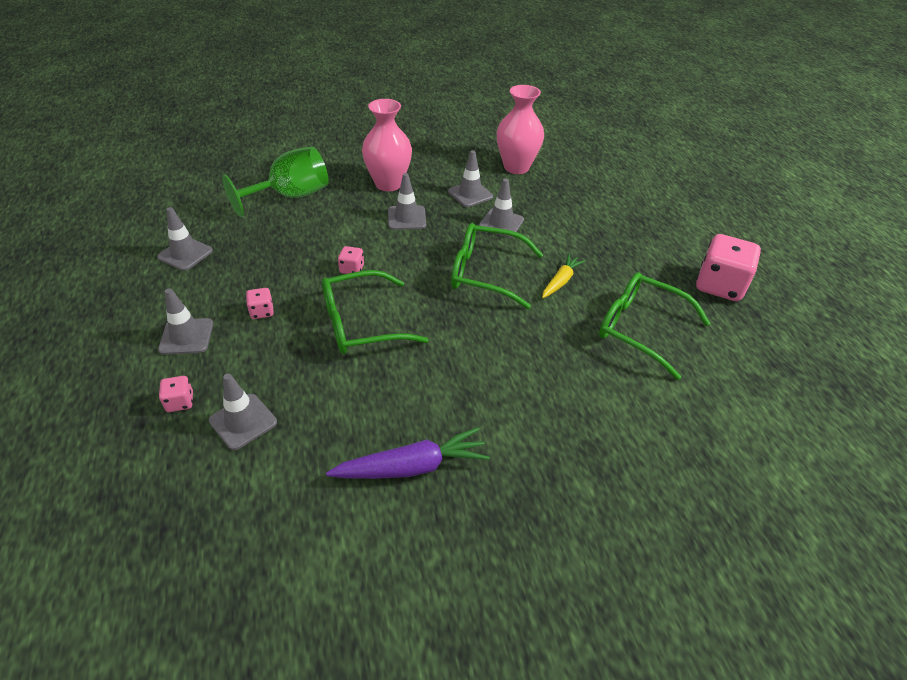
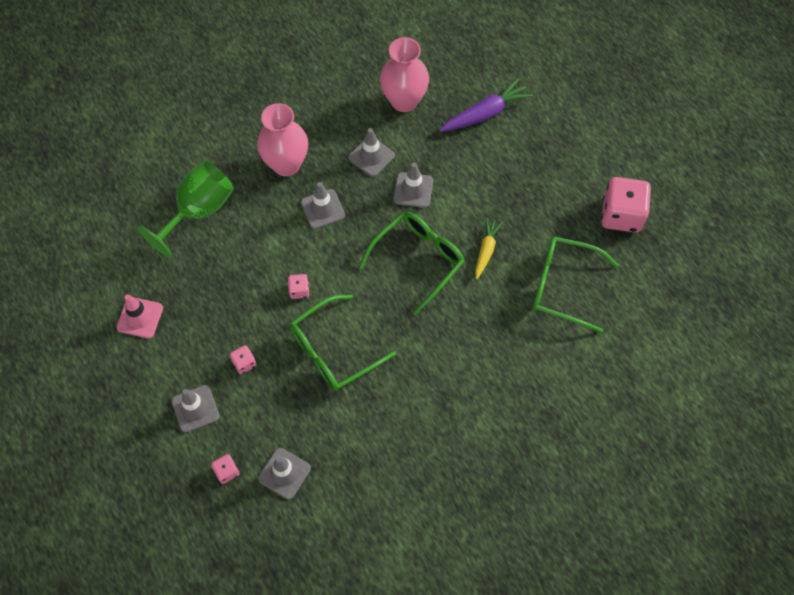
camera: 15 degrees left, 20 degrees up
(185, 254) = (140, 317): grey traffic cone -> pink traffic cone
(412, 467) = (425, 472): purple carrot -> purple carrot (485, 113)
(485, 273) = (418, 260): green glasses -> green glasses turned 135 degrees clockwise

